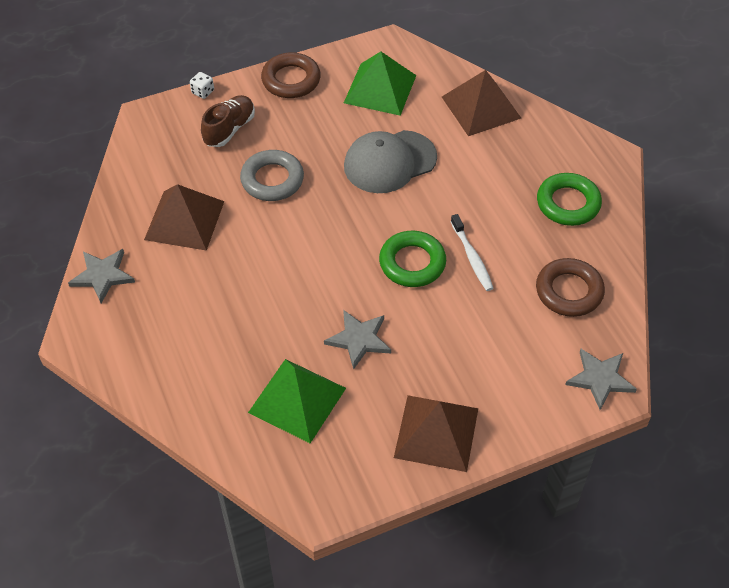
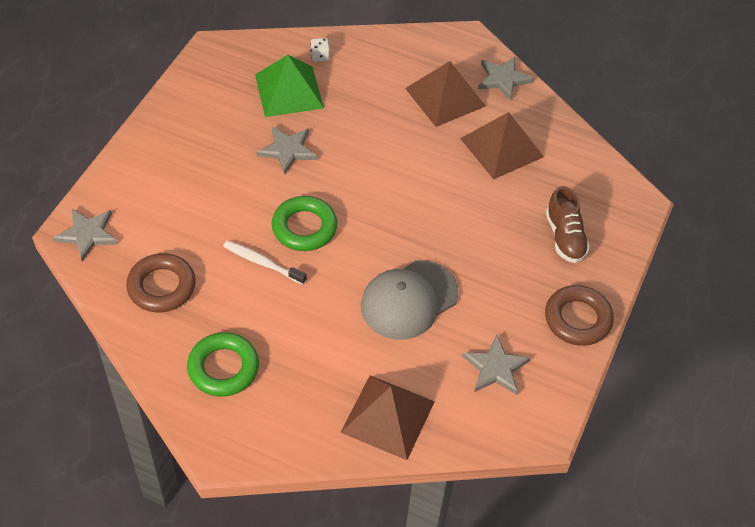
camera: 135 degrees right, 0 degrees up
(203, 92) = (628, 254): white dice -> white dice (320, 56)
(272, 180) = (480, 219): grey ring -> none
(380, 89) = (495, 368): green pyramid -> grey star
(389, 162) = (409, 300): grey cap -> grey cap turned 150 degrees counterclockwise
(436, 433) = (178, 128): brown pyramid -> brown pyramid (445, 97)

